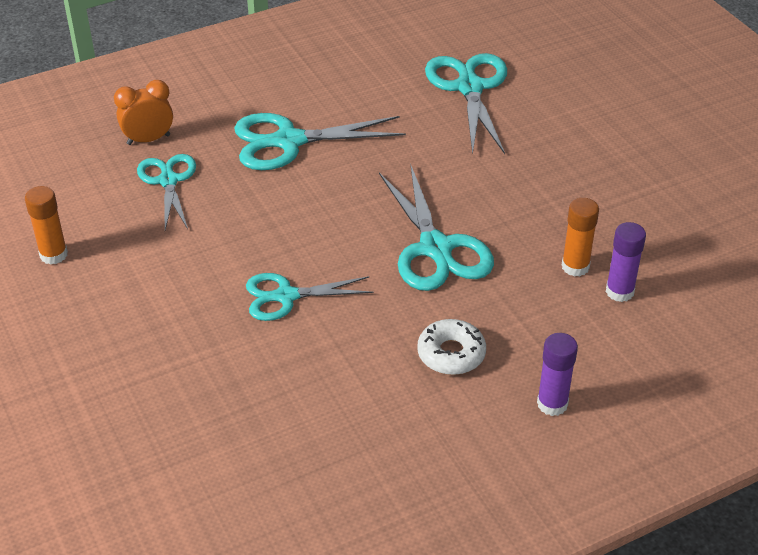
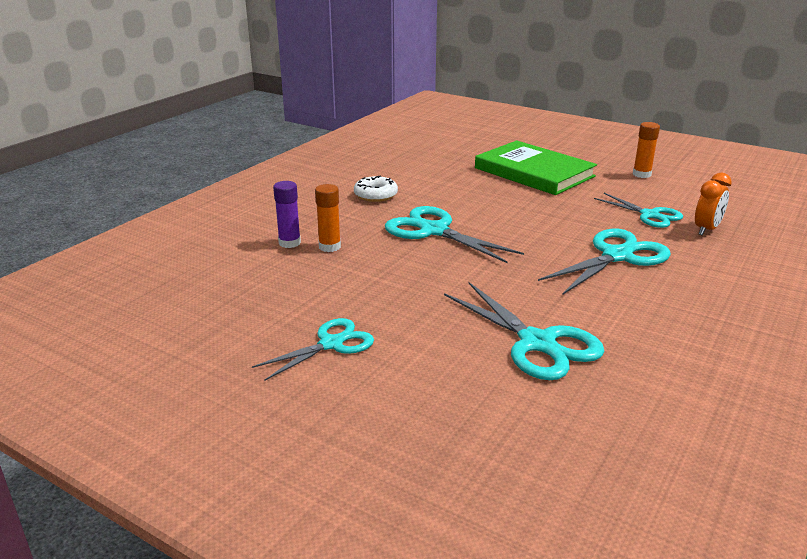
camera: 150 degrees right, 15 degrees down
(181, 320) = (534, 172): none -> green book
(286, 296) = (494, 191): turquoise scissors -> turquoise scissors (331, 344)
(552, 404) = (303, 193): purple glue stick -> none

